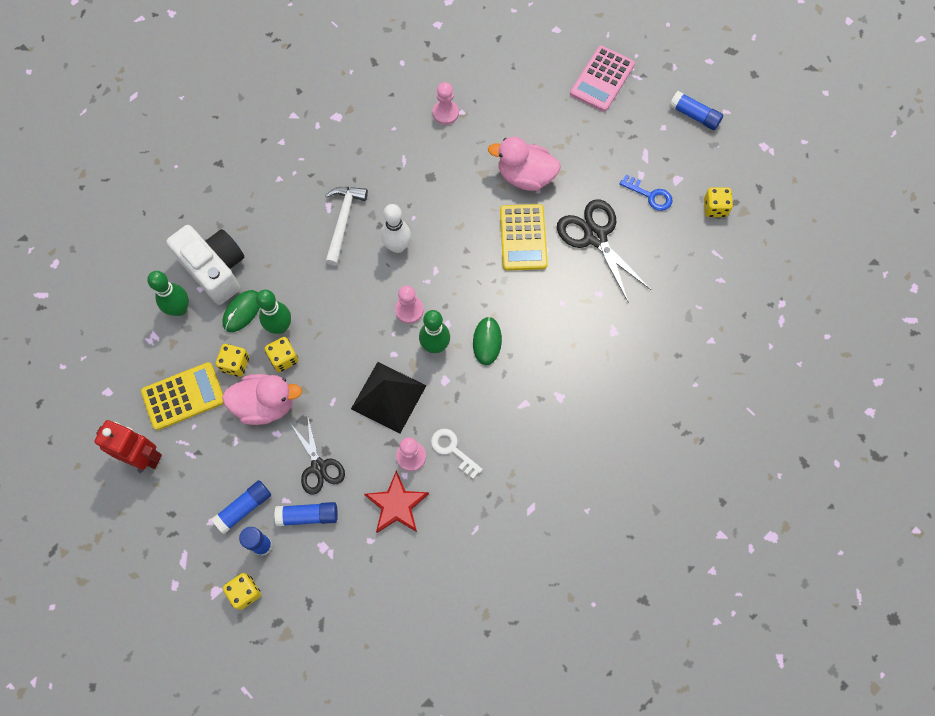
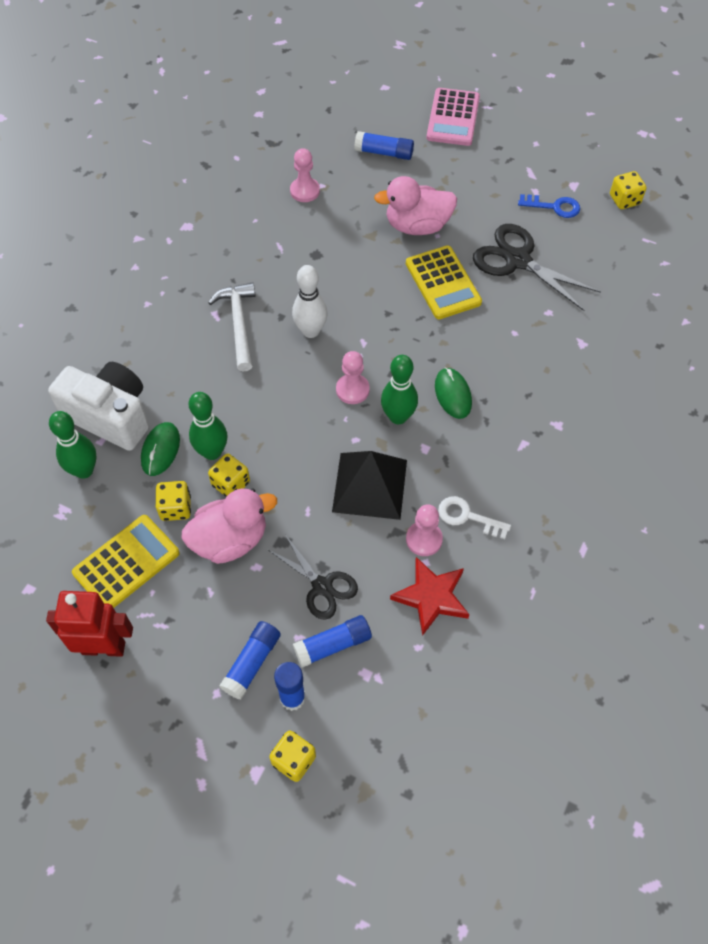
camera: 20 degrees left, 10 degrees down
(694, 115) = (561, 125): blue glue stick -> blue glue stick (384, 153)

